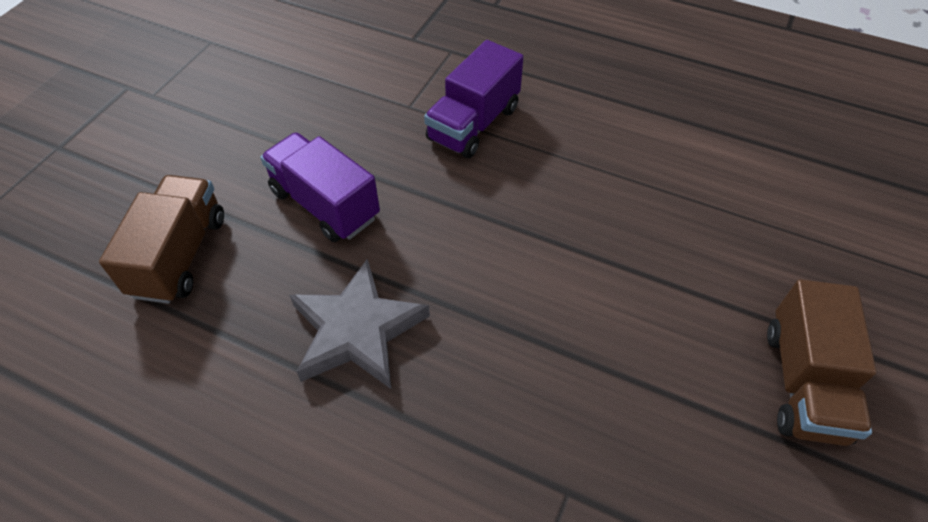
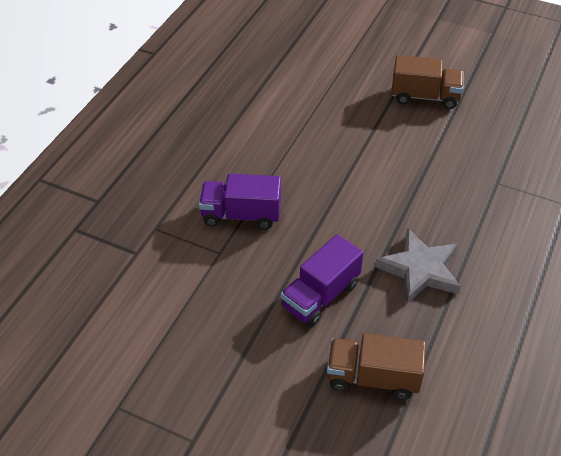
camera: 90 degrees left, 5 degrees down
(473, 124) = (241, 215): purple truck -> purple truck turned 150 degrees clockwise

